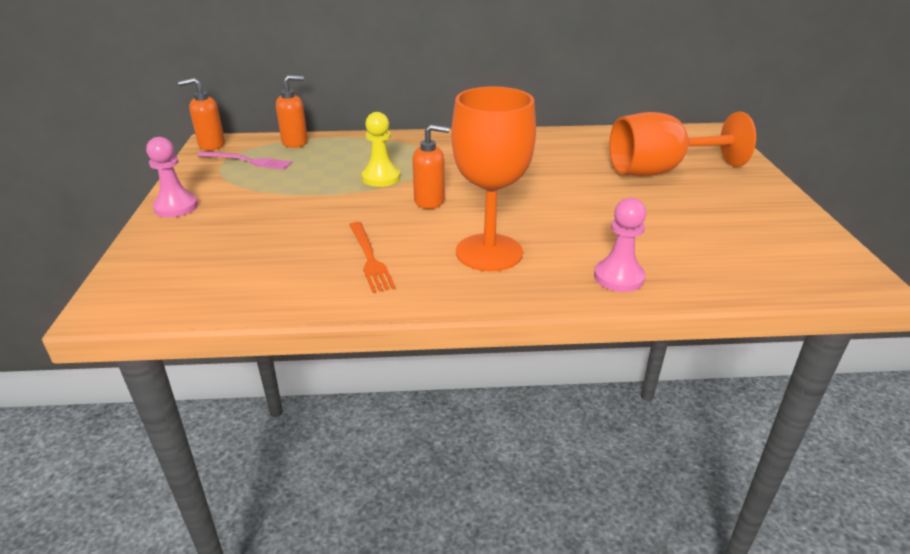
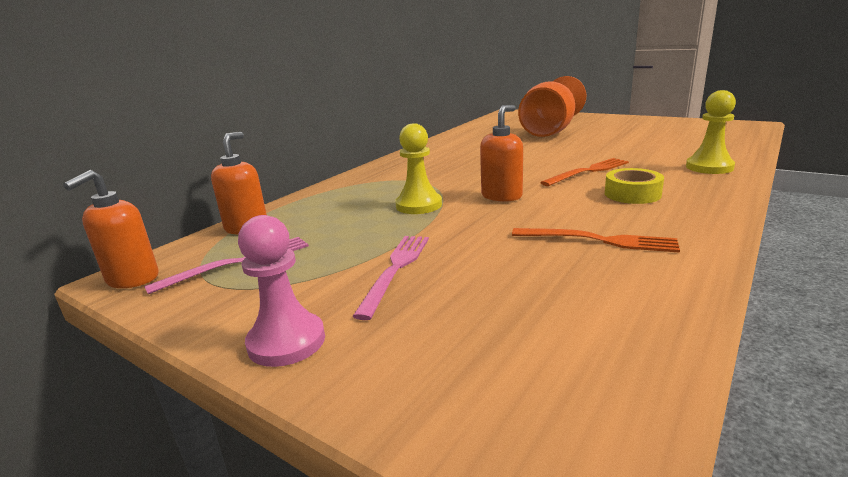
camera: 50 degrees left, 10 degrees down
(271, 205) = (396, 270): none -> pink fork
(489, 252) = (632, 194): orange goblet -> yellow tape
(533, 220) = (588, 171): none -> orange fork
(618, 277) = (709, 167): pink pawn -> yellow pawn

